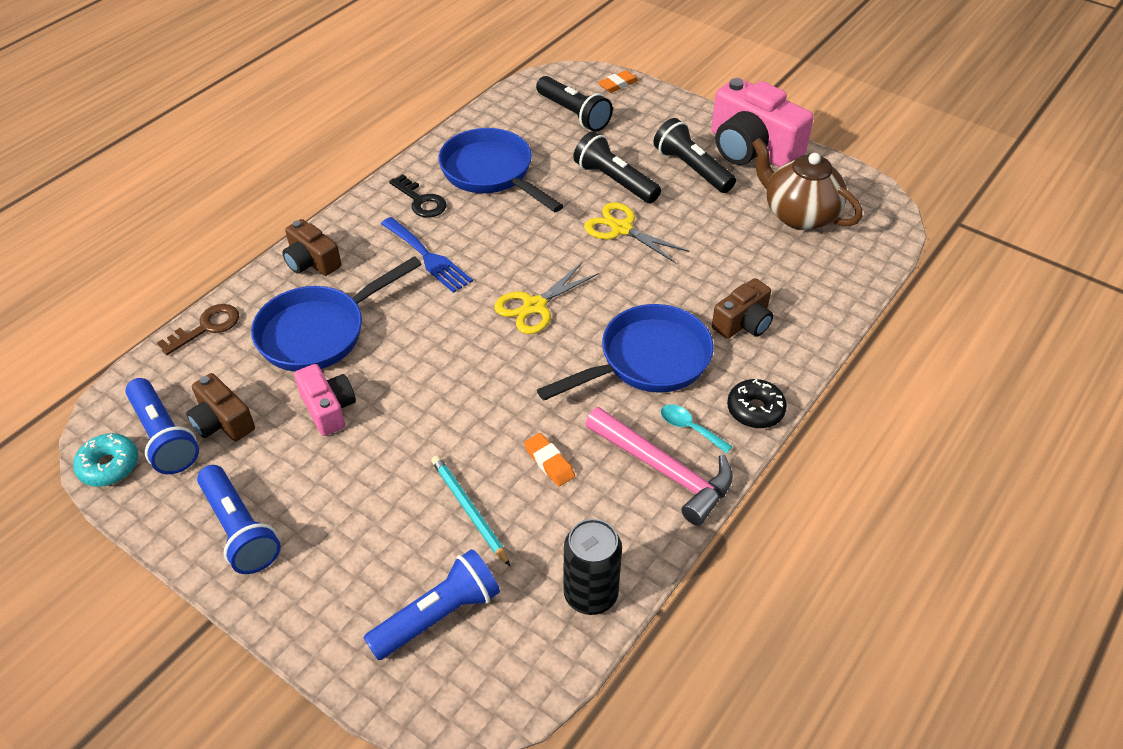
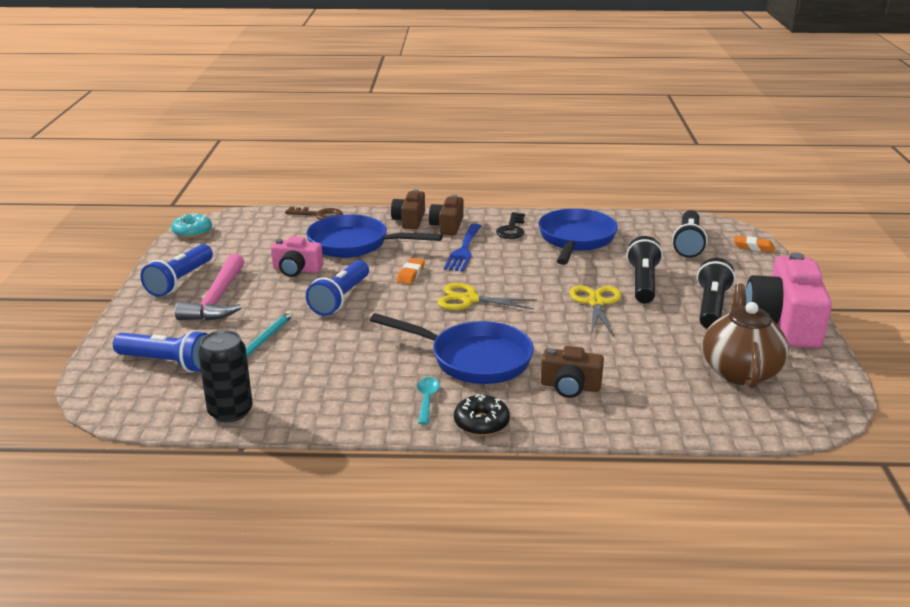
camera: 55 degrees right, 20 degrees down
(164, 437) = (226, 236): blue flashlight -> blue flashlight (340, 298)
(222, 421) = (253, 246): brown camera -> brown camera (447, 226)
(328, 408) = (296, 270): pink camera -> pink camera turned 75 degrees clockwise
(549, 462) = (331, 355): orange eraser -> orange eraser (411, 274)
(665, 471) = (372, 403): pink hammer -> pink hammer (217, 299)

